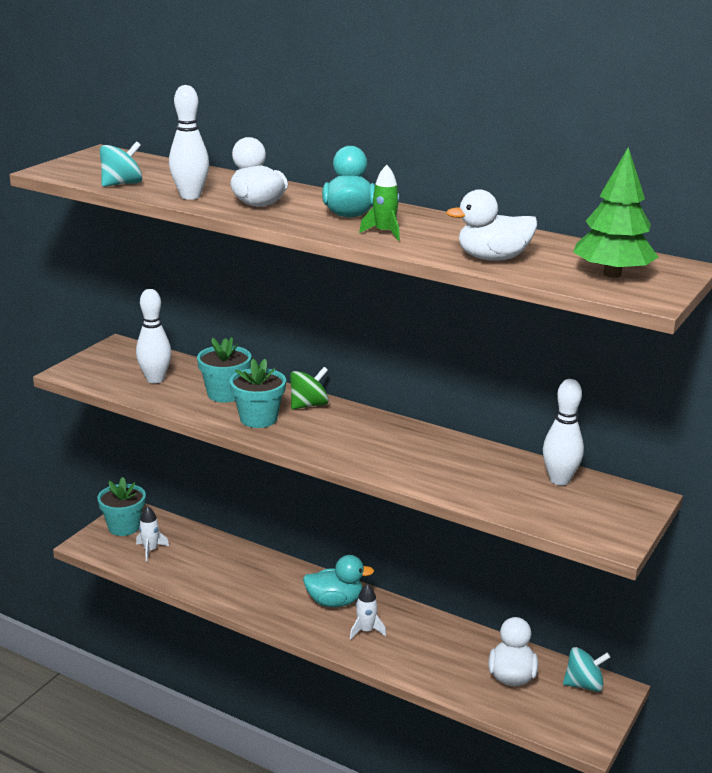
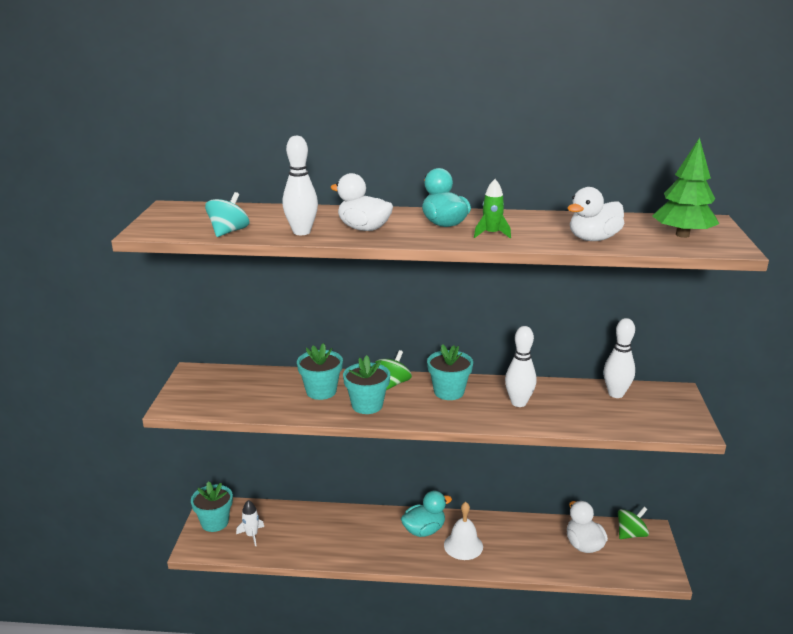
camera: 25 degrees left, 0 degrees up
(155, 379) = (252, 393): white bowling pin -> white bowling pin (518, 403)
(361, 428) = (449, 392): none -> turquoise flower pot
(366, 631) = (463, 545): white rocket -> white bell
(584, 684) = (631, 534): turquoise spinning top -> green spinning top

